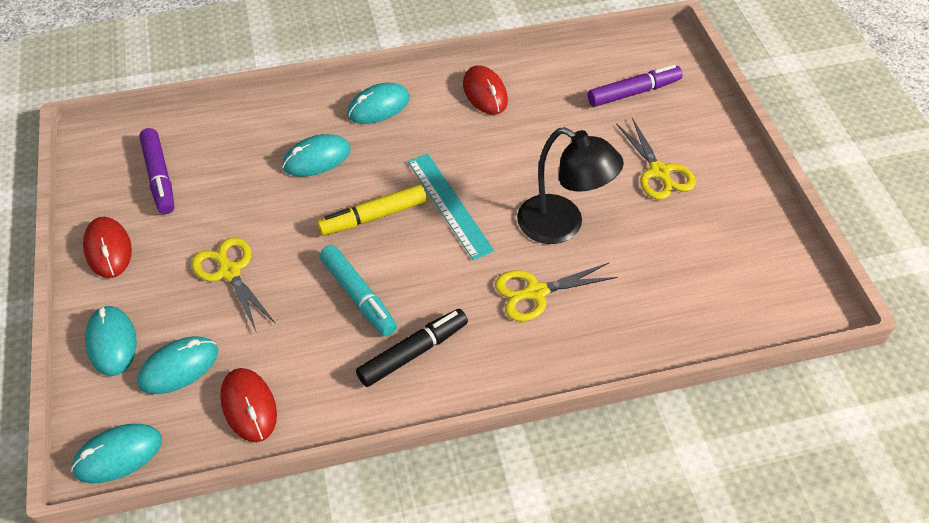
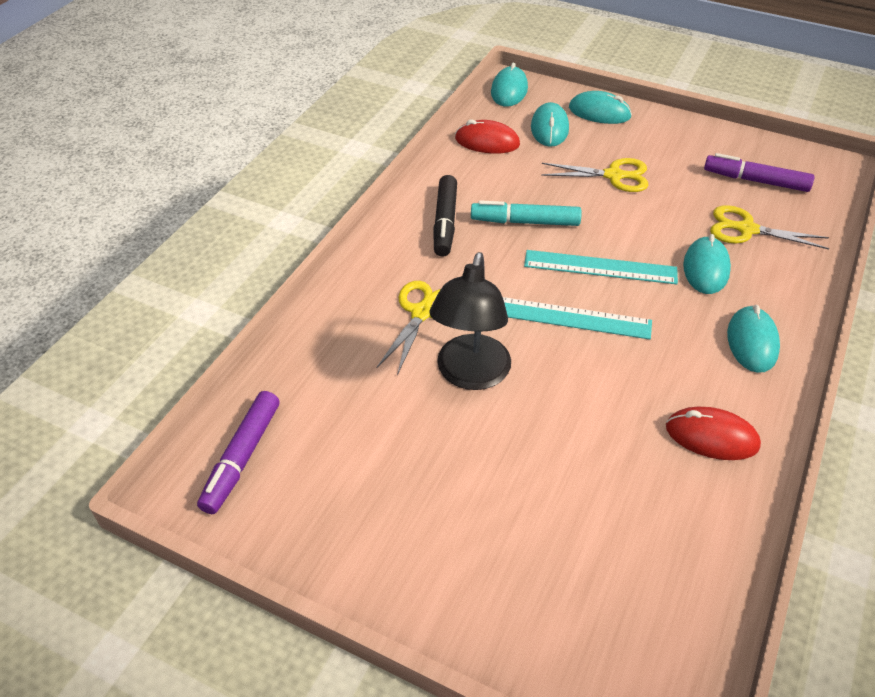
camera: 130 degrees right, 5 degrees down
(108, 249) = (691, 135): red mouse -> none
(374, 217) = (600, 267): yellow marker -> turquoise ruler
(562, 226) = (470, 375): black lamp -> black lamp turned 60 degrees counterclockwise
(633, 92) = (602, 582): purple marker -> purple marker (242, 457)
(659, 172) = (457, 502): yellow scissors -> yellow scissors (746, 229)

